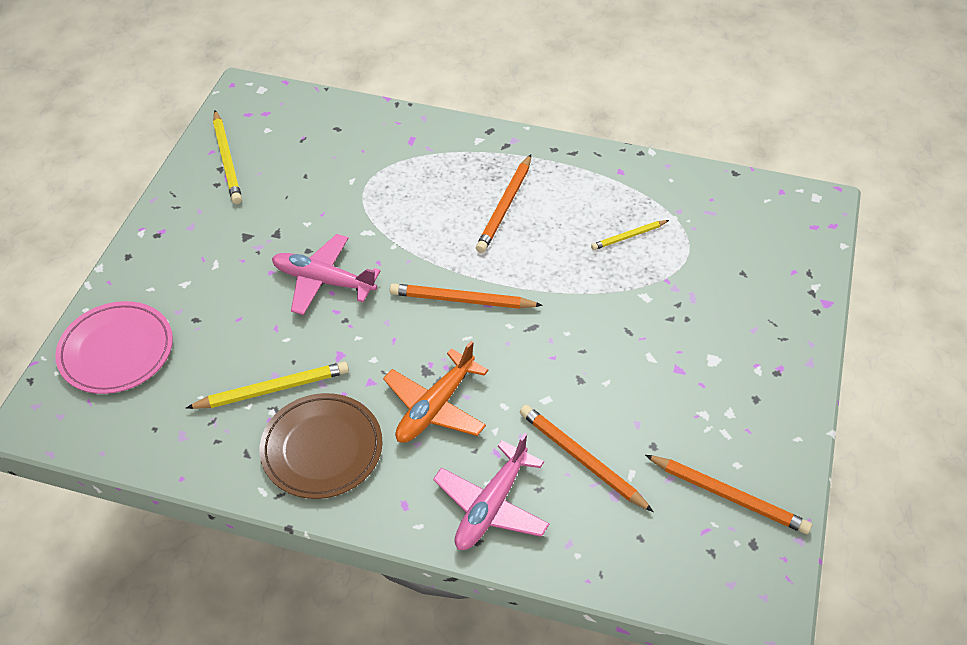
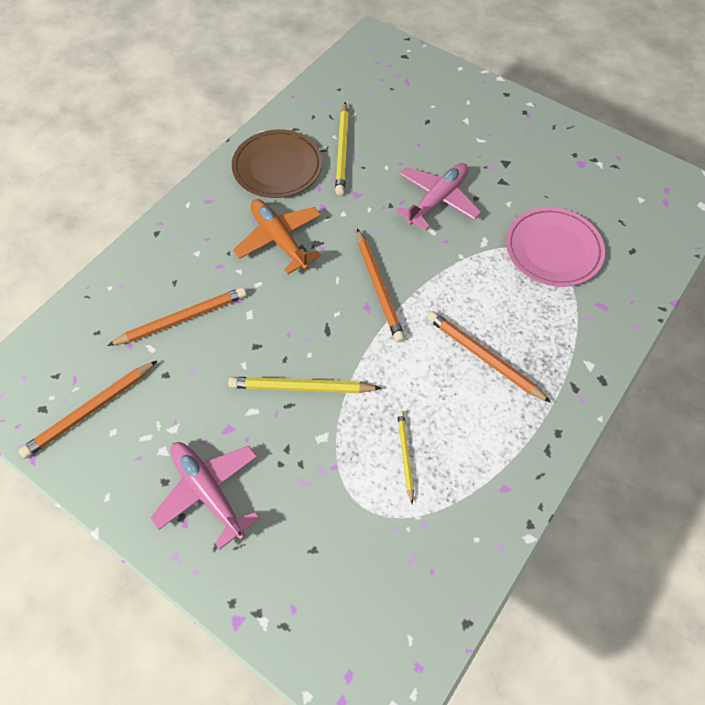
camera: 110 degrees right, 10 degrees up
(116, 351) = (414, 78): pink plate -> pink plate (553, 250)
(227, 160) = (604, 165): yellow pencil -> yellow pencil (301, 387)
(462, 300) = (379, 287): orange pencil -> orange pencil turned 135 degrees clockwise
(491, 506) = (177, 248): pink plane -> pink plane (208, 491)

